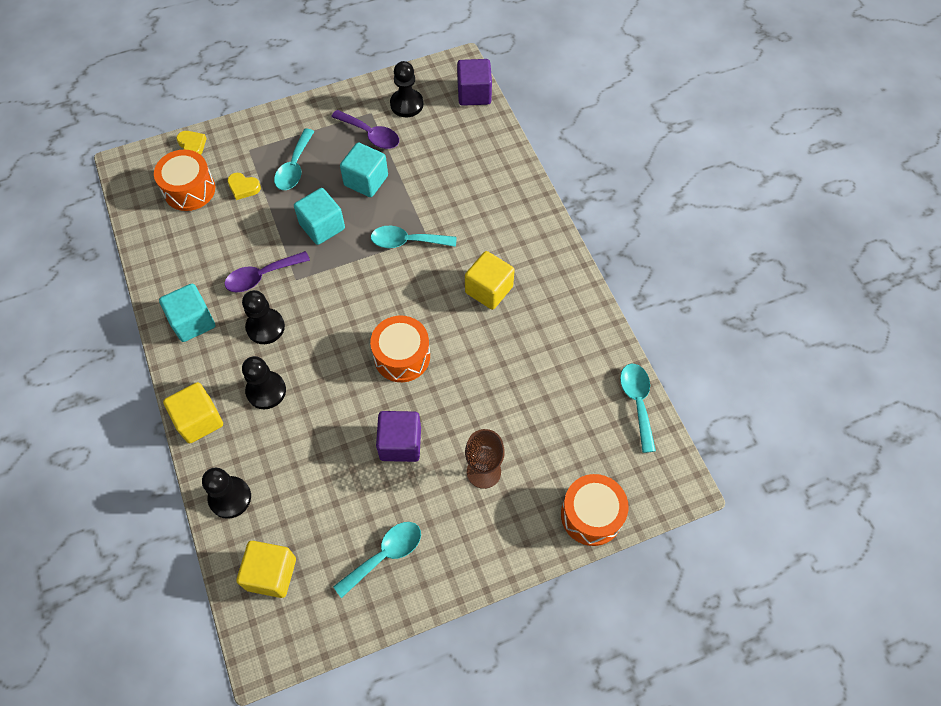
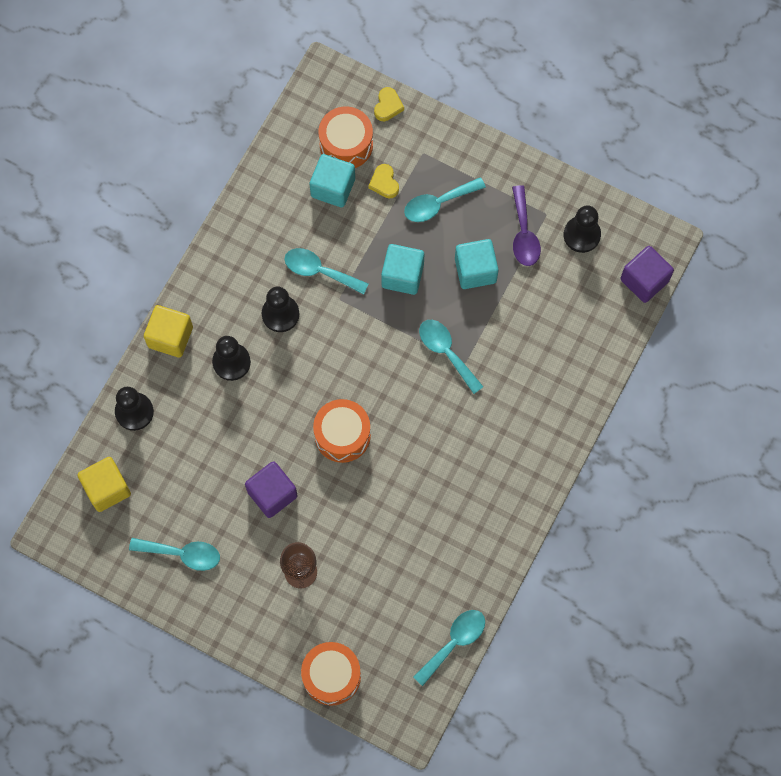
camera: 50 degrees right, 10 degrees up
(193, 322) = (240, 258): turquoise cube -> turquoise cube (333, 188)
(261, 276) = (319, 271): purple spoon -> turquoise spoon
(489, 290) = (457, 452): yellow cube -> none

